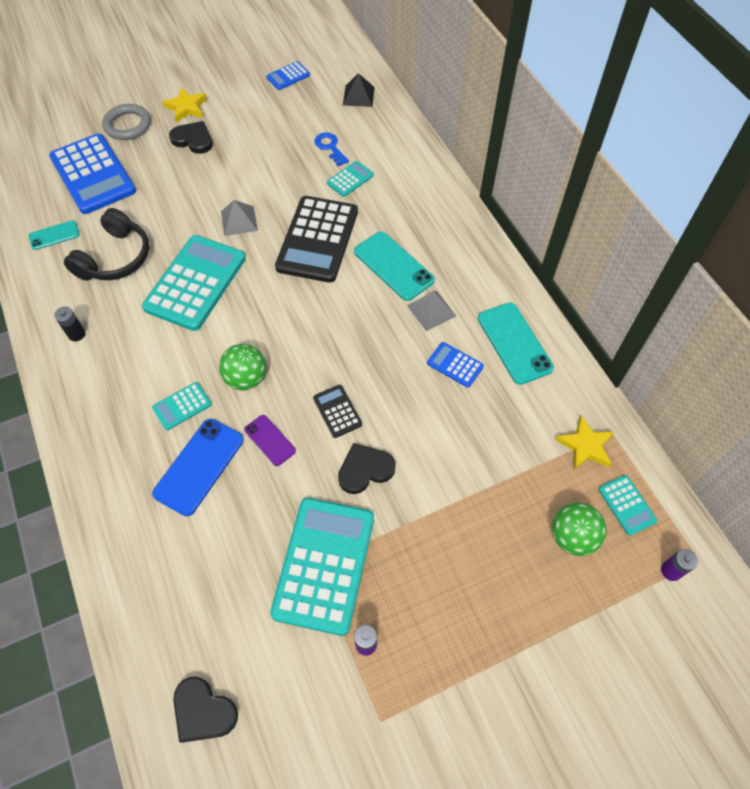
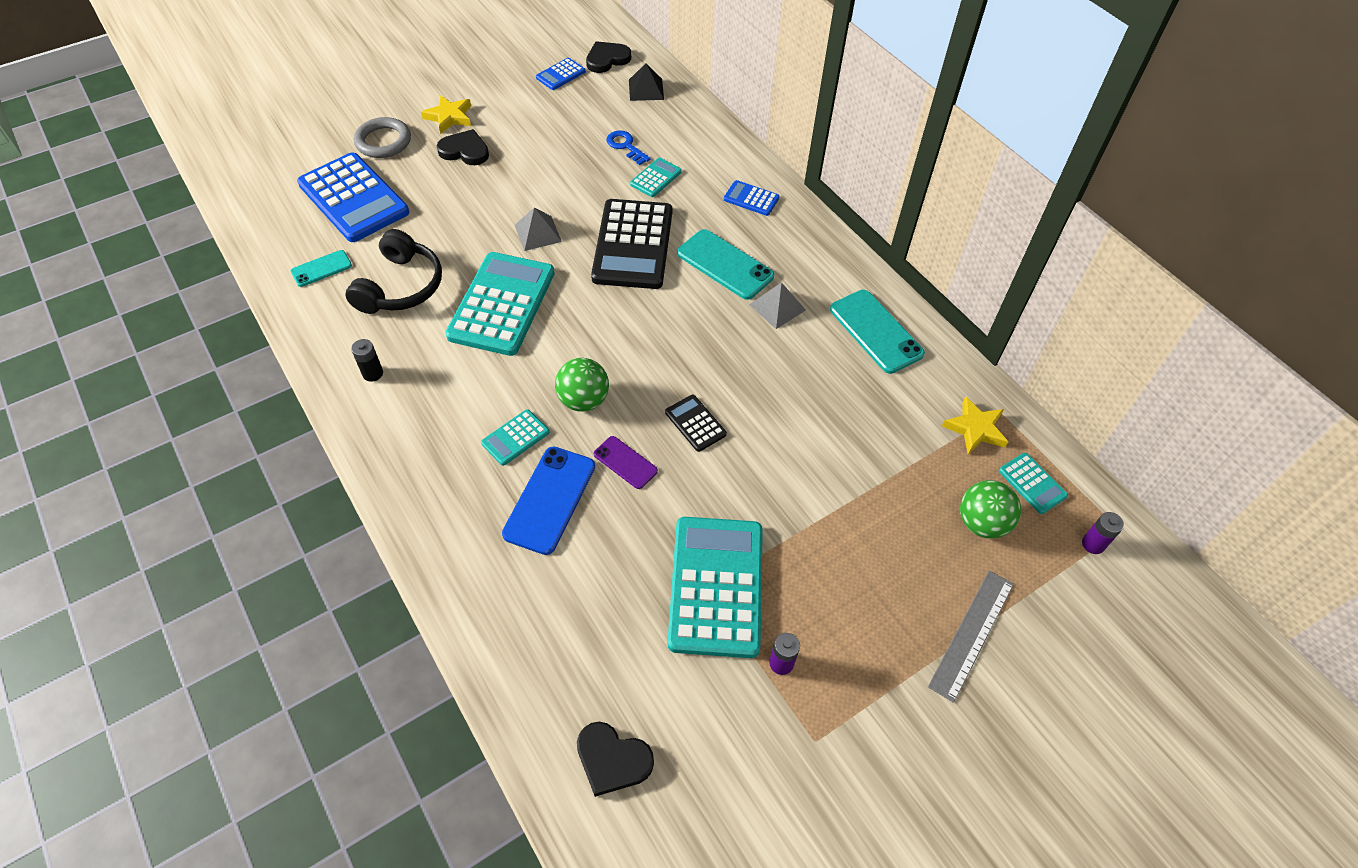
camera: 10 degrees left, 5 degrees down
(365, 470) = (740, 481): black heart -> black heart (607, 59)
(455, 365) = (816, 361): blue calculator -> blue calculator (751, 199)
(541, 641) = (972, 634): none -> grey ruler

